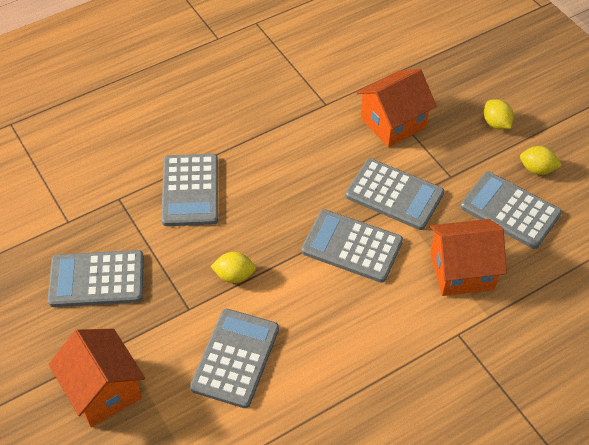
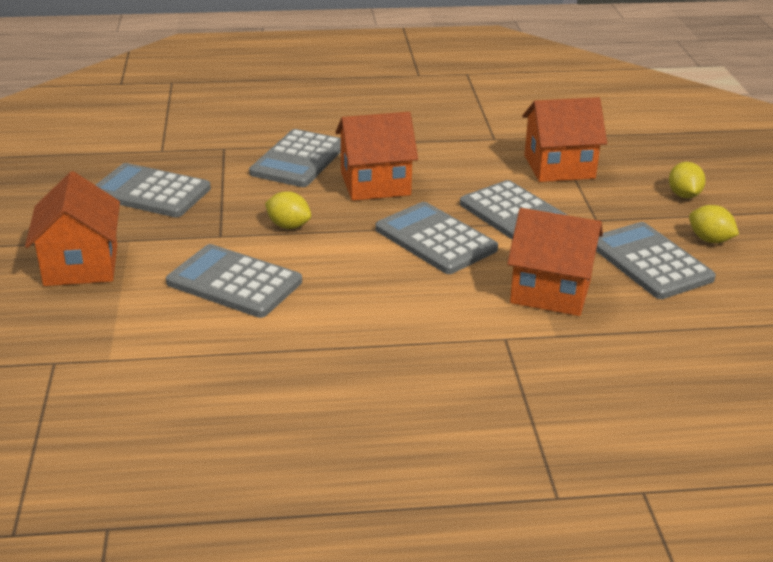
camera: 25 degrees right, 20 degrees down
(235, 358) = (234, 282): grey calculator -> grey calculator turned 105 degrees counterclockwise
(269, 197) = (375, 184): none -> orange house

